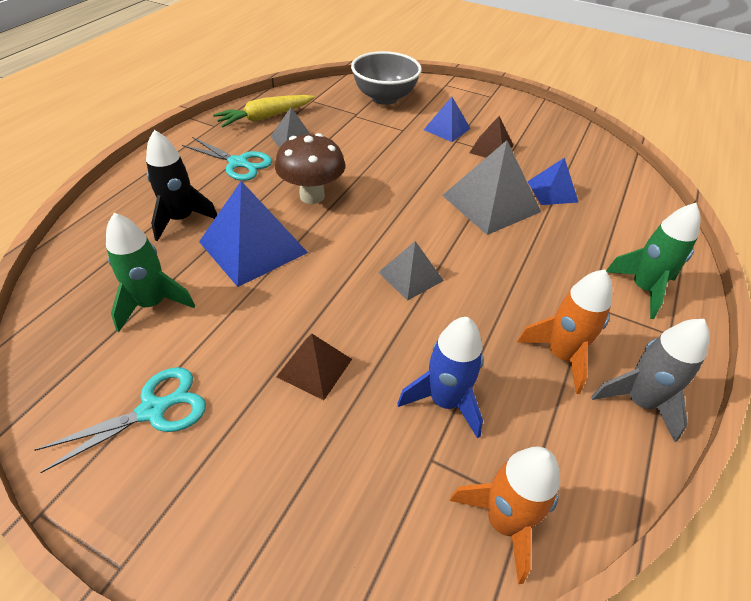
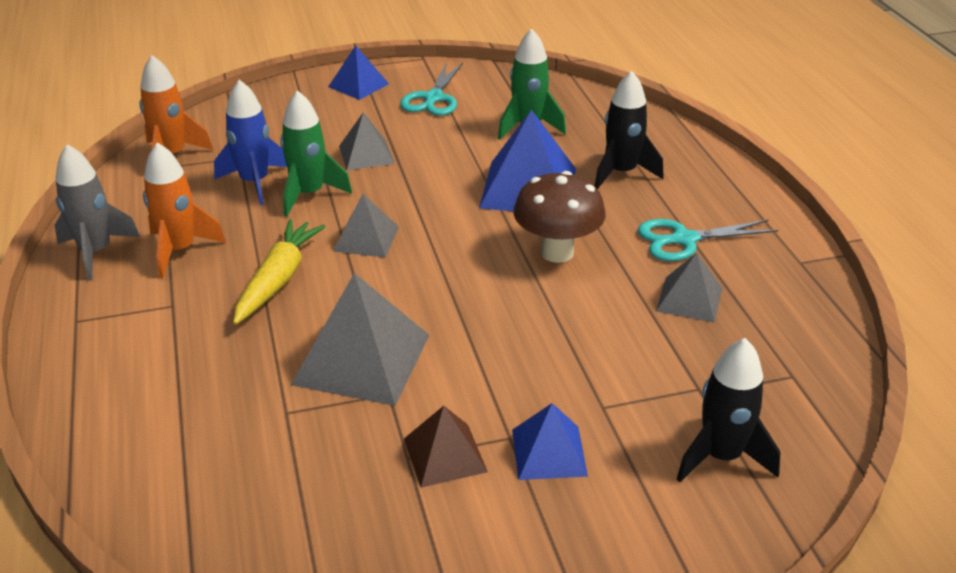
camera: 140 degrees right, 10 degrees down
(265, 117) = (780, 308): yellow carrot -> yellow carrot (278, 279)
(314, 368) = (366, 154): brown pyramid -> grey pyramid
(384, 98) = (721, 456): grey bowl -> black rocket
(552, 191) = (296, 427): blue pyramid -> blue pyramid (358, 85)
(643, 289) = (116, 352): green rocket -> green rocket (309, 194)

